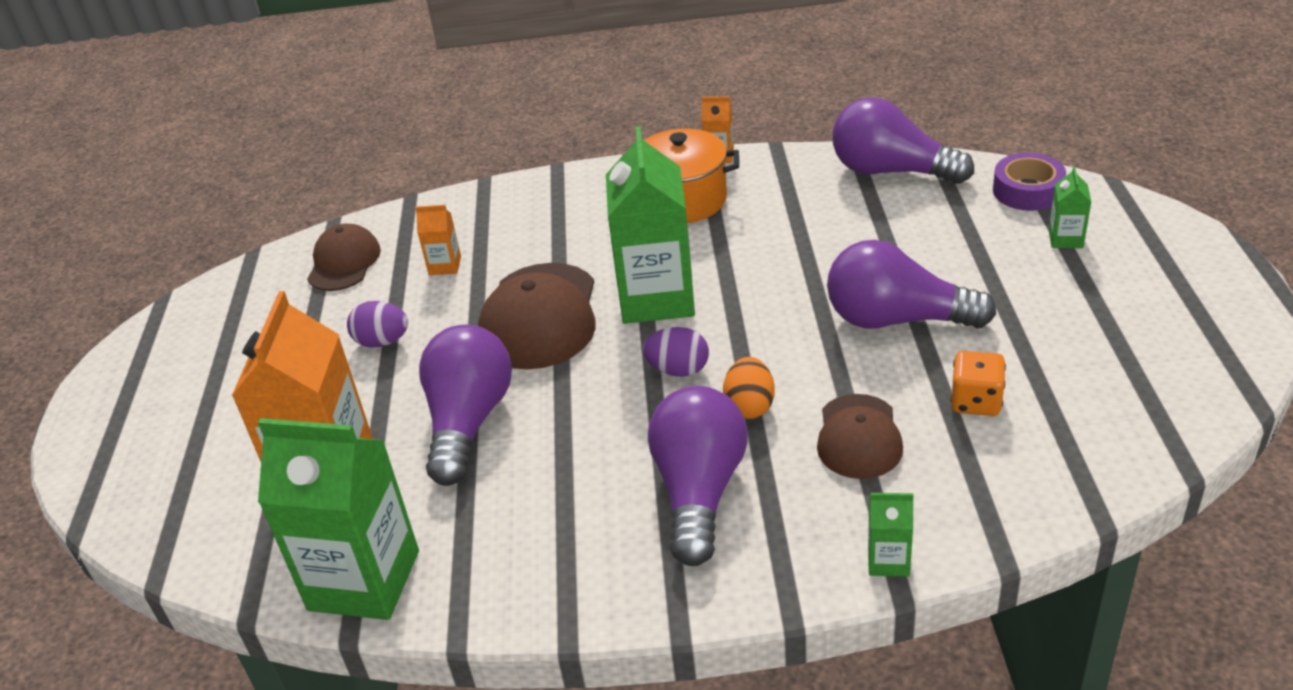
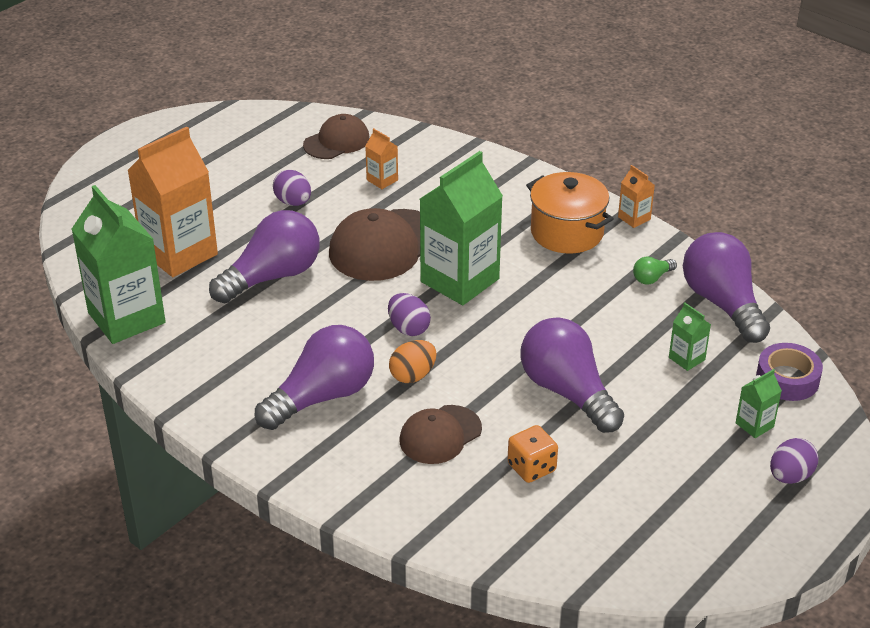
camera: 40 degrees right, 0 degrees up
(808, 189) = (652, 278): none -> green light bulb
(888, 560) = (354, 502): green carton -> green carton (686, 359)
(1152, 256) = (790, 476): none -> purple egg

